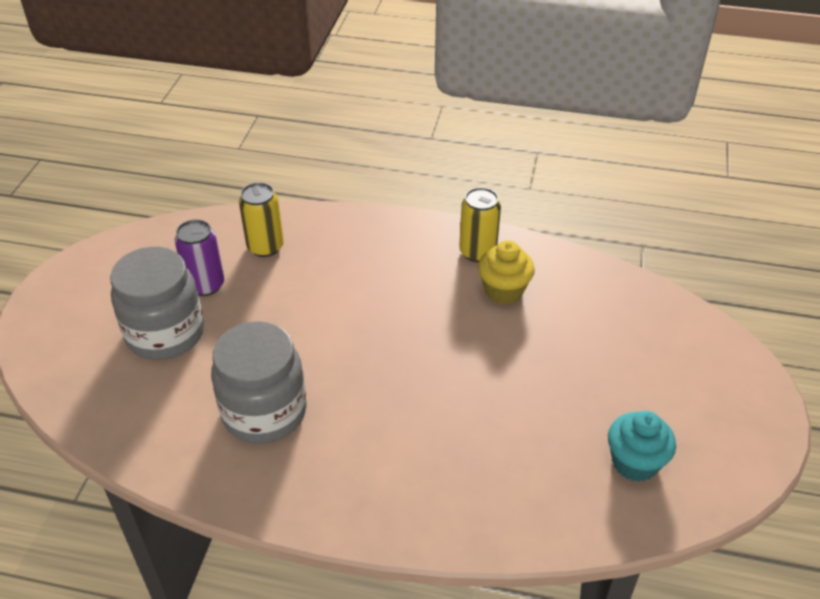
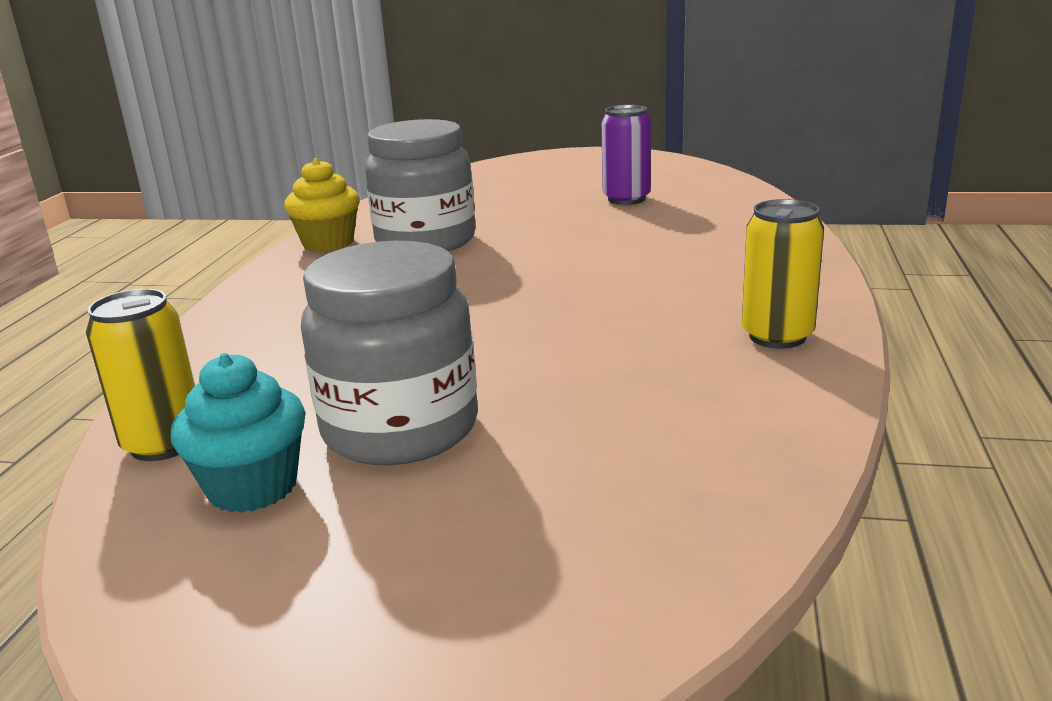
camera: 90 degrees right, 20 degrees down
(165, 333) = (545, 194): grey jar -> grey jar (400, 429)
(265, 247) = (709, 214): yellow can -> yellow can (164, 443)
(503, 291) = (681, 361): yellow cupcake -> yellow cupcake (328, 243)

